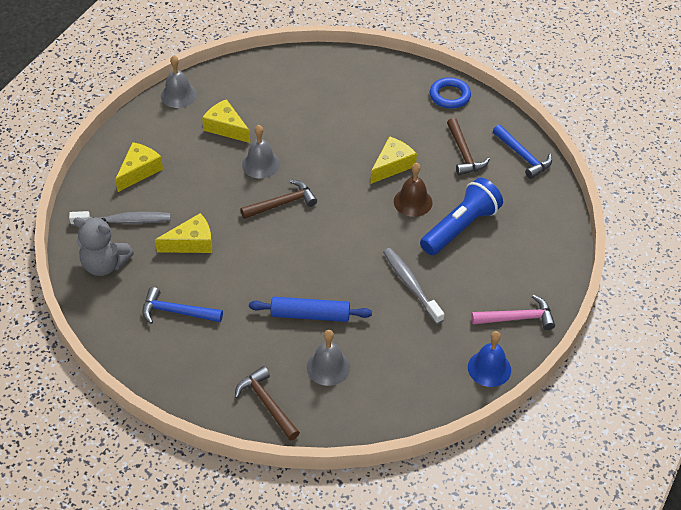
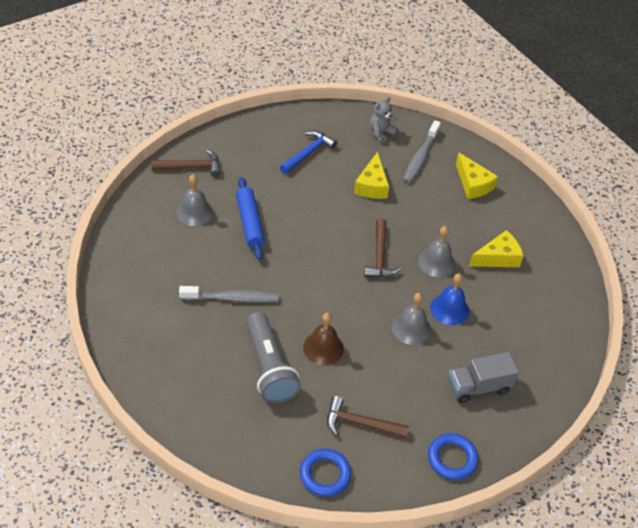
camera: 115 degrees right, 0 degrees up
(105, 265) = (381, 133): grey teddy bear -> grey teddy bear, size x0.66
(178, 95) = (560, 242): grey bell -> grey bell (411, 328)
(310, 315) = (250, 223): blue rolling pin -> blue rolling pin turned 45 degrees counterclockwise
(374, 100) = (478, 387): none -> grey truck
(392, 165) = (379, 356): yellow cheese -> none
(460, 227) = (269, 368): blue flashlight -> grey flashlight
(489, 368) = (113, 305): blue bell -> blue bell (449, 309)
(517, 318) = (143, 352): pink hammer -> none
(523, 156) = (325, 474): blue hammer -> blue ring

